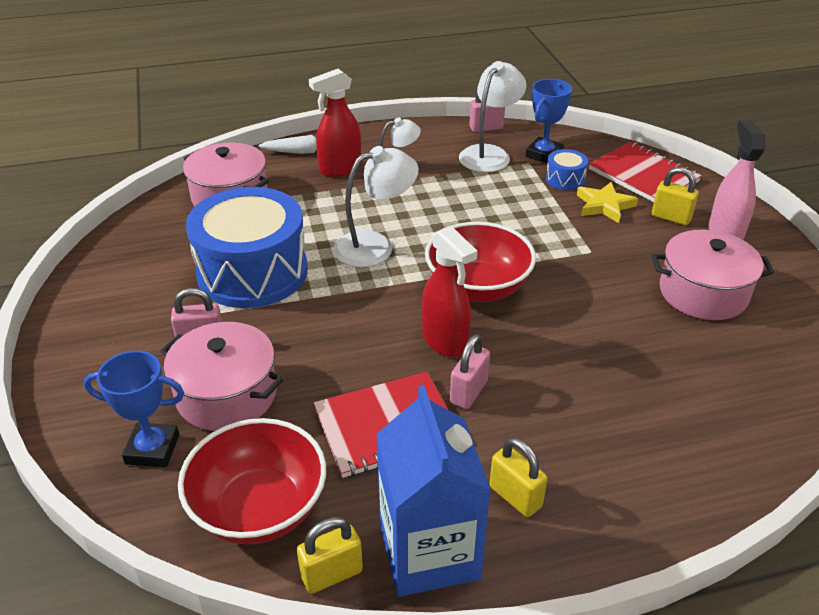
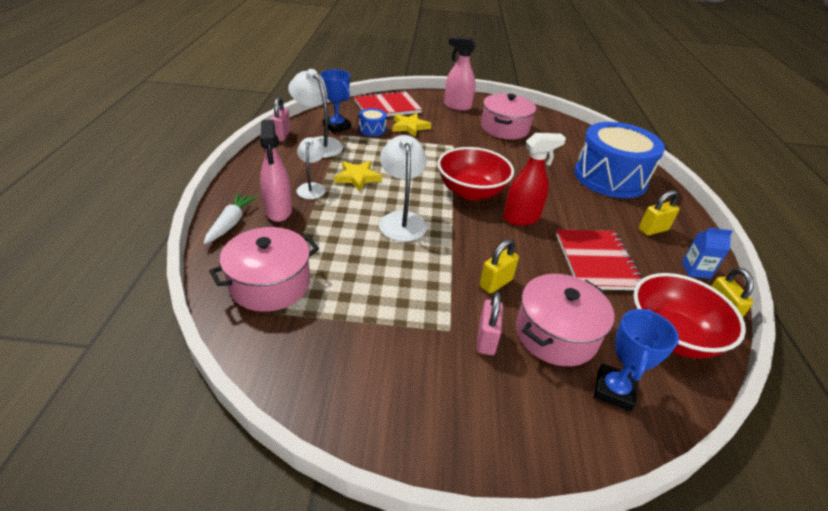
camera: 75 degrees left, 0 degrees up
(252, 272) = (402, 291): blue drum -> blue drum (610, 177)
(340, 169) = (278, 211): red spray bottle -> pink spray bottle
(429, 552) = (695, 270): blue carton -> blue carton, size x0.45
(439, 197) = (357, 177): none -> yellow star
(468, 392) = (570, 222): pink padlock -> none
(671, 217) = (434, 114): yellow padlock -> yellow padlock (495, 283)

